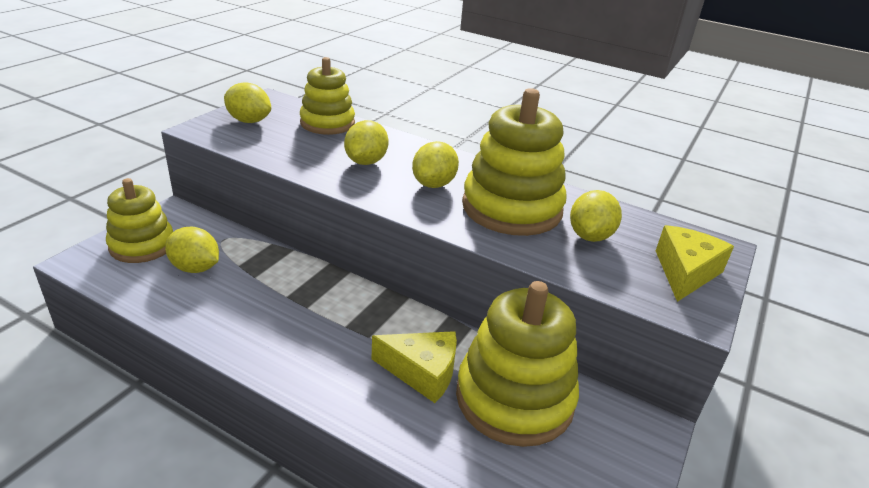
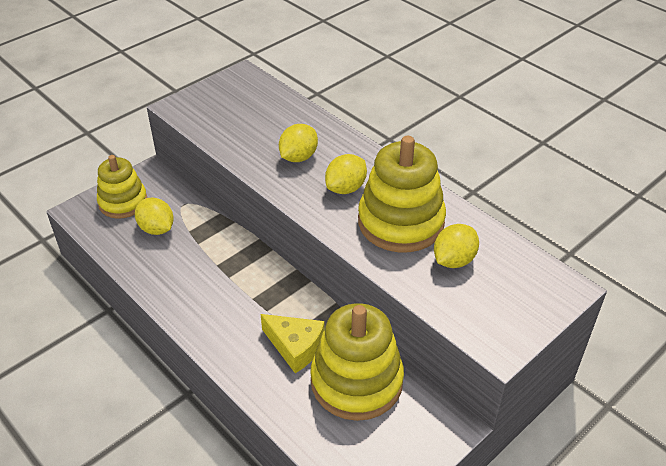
camera: 20 degrees right, 10 degrees up
(249, 121) = (218, 100): yellow lemon -> none
(327, 123) = (282, 108): yellow stacking toy -> none
(685, 272) = (516, 308): yellow cheese -> none

